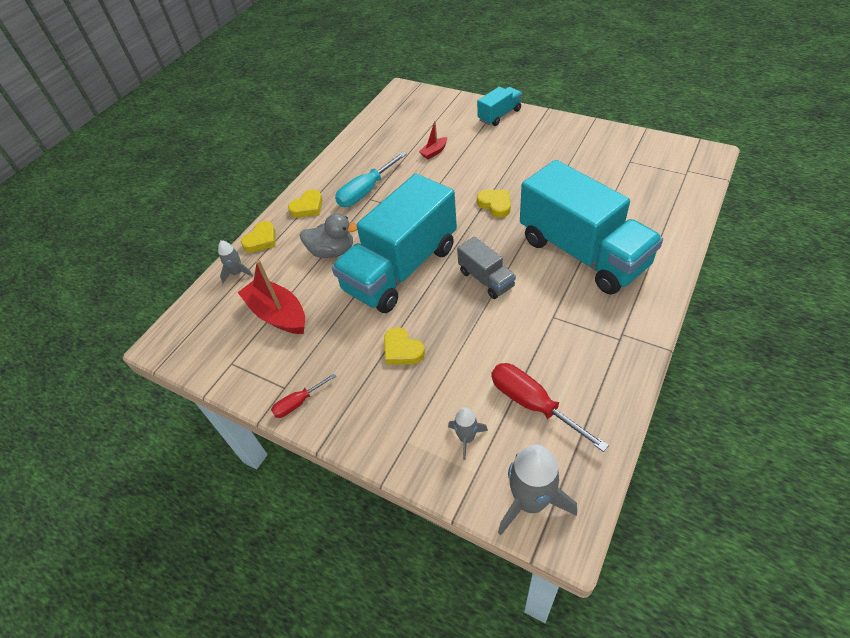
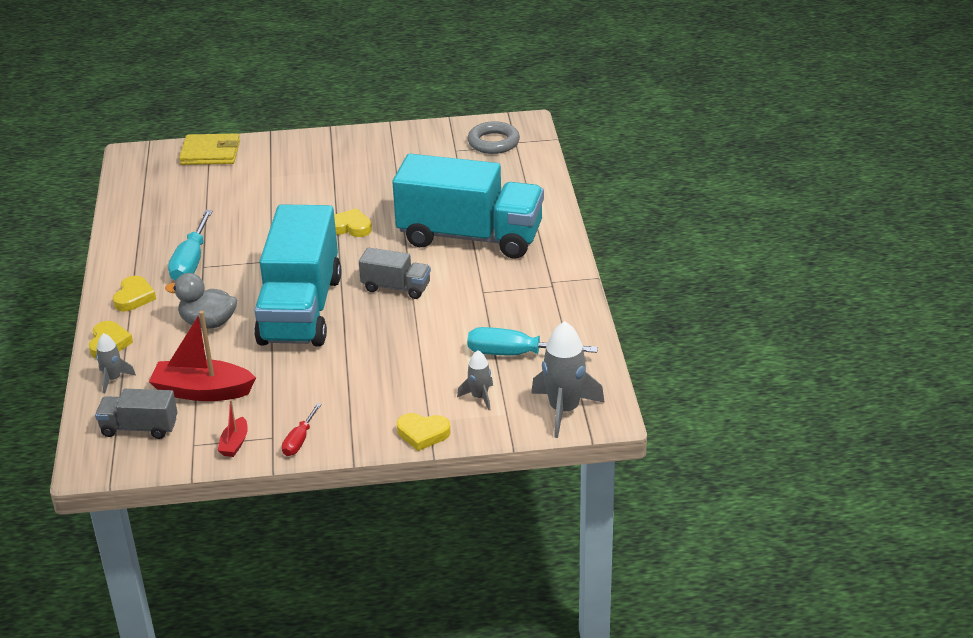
camera: 40 degrees left, 15 degrees down
(214, 327) = (139, 428): none -> grey truck
(332, 251) = (208, 323): grey duck -> grey duck turned 135 degrees counterclockwise
(402, 350) = (364, 366): yellow heart -> yellow heart (423, 434)
(434, 152) = (236, 203): red boat -> red boat (234, 444)
(450, 104) = (210, 153): none -> yellow wallet
(499, 115) = (280, 147): turquoise truck -> none
(533, 404) = (516, 354): red screwdriver -> turquoise screwdriver
(667, 164) = (493, 142): none -> grey ring

